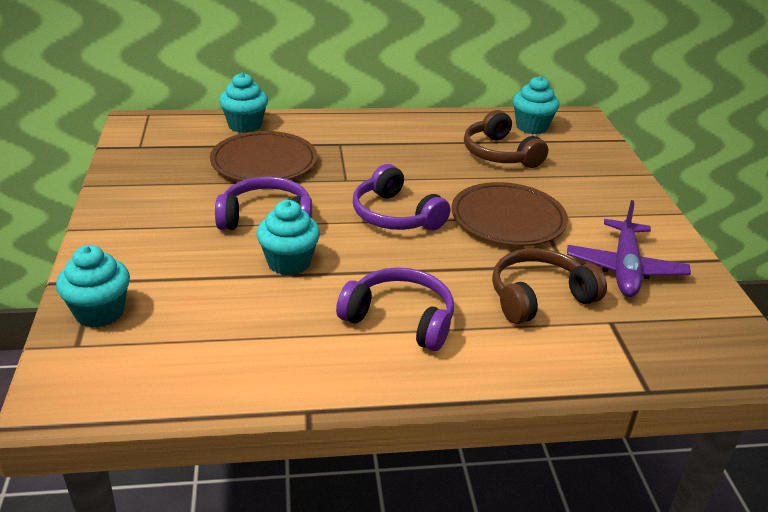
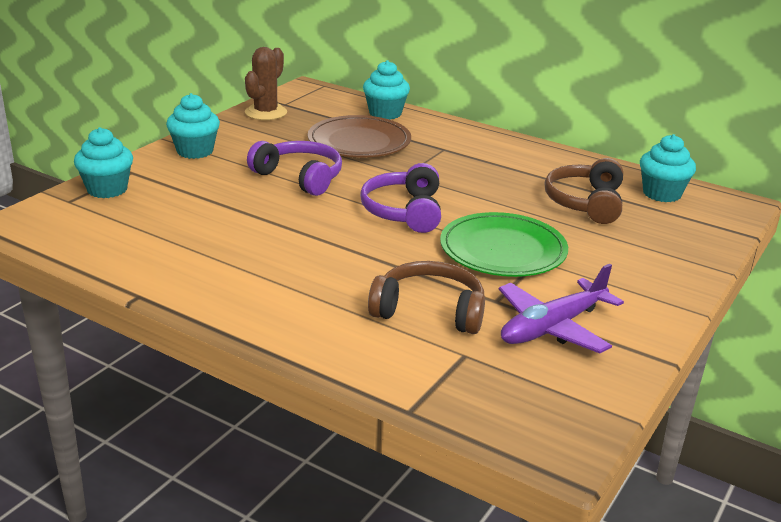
camera: 40 degrees right, 5 degrees down
(135, 162) = (266, 112): none -> brown cactus
(289, 263) = (269, 210): turquoise cupcake -> turquoise cupcake (195, 151)
(400, 319) = (290, 275): purple headphones -> none
(508, 219) = (503, 250): brown plate -> green plate

